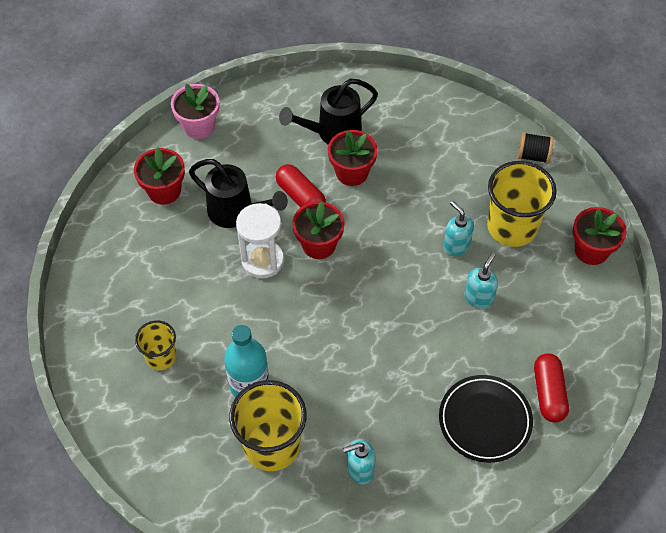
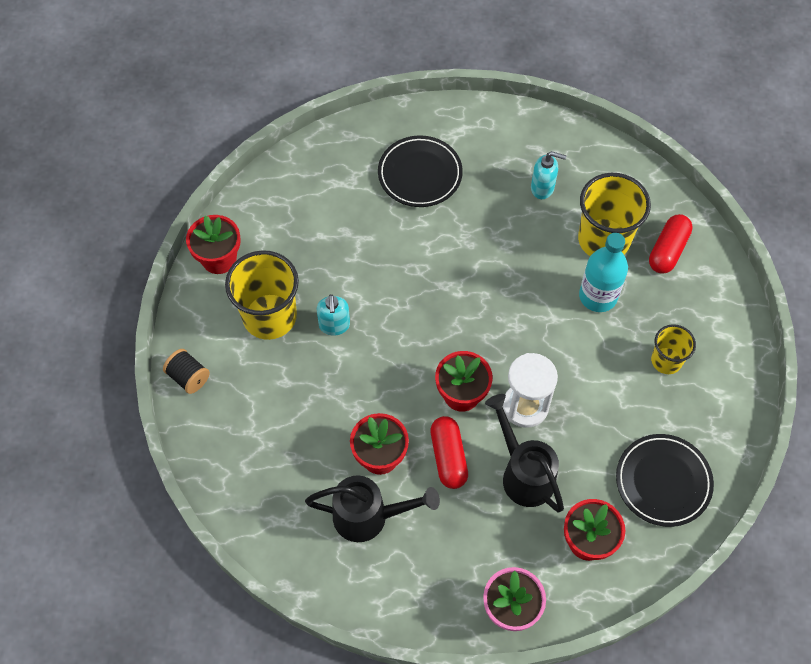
camera: 150 degrees left, 5 degrees up
(123, 258) = (663, 481): none -> black plate
(479, 298) = (350, 269): turquoise soap dispenser -> none
(548, 393) = (354, 168): red capsule -> red capsule (668, 250)

